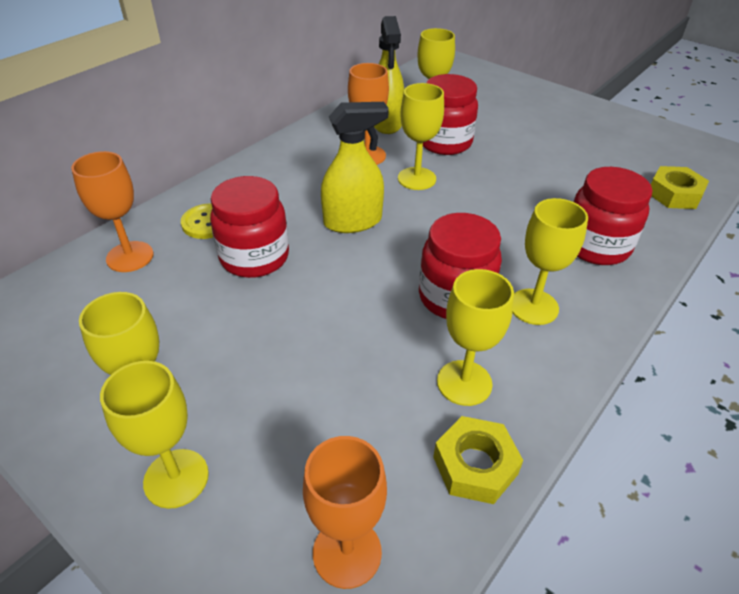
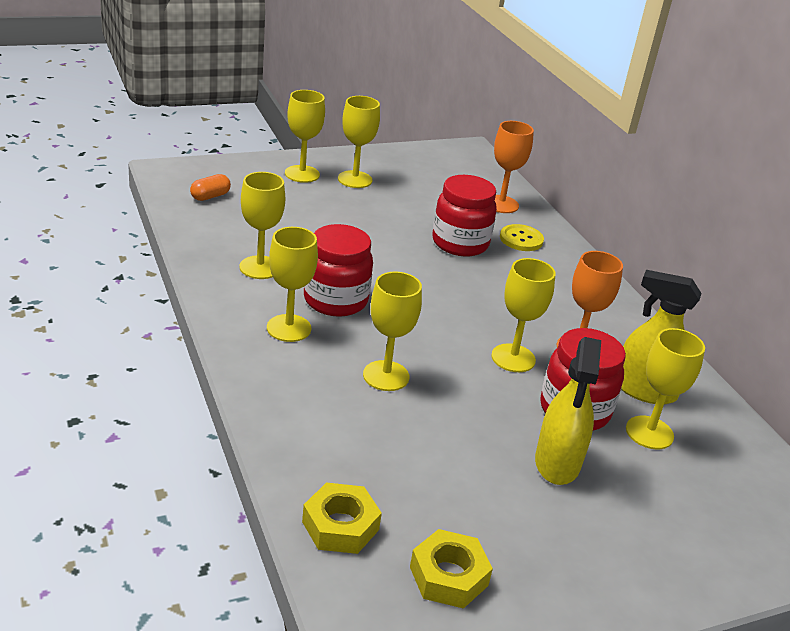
camera: 115 degrees right, 10 degrees down
(347, 552) = (210, 196): orange goblet -> orange capsule
(353, 221) = (470, 297): yellow spray bottle -> yellow spray bottle (557, 463)
(475, 465) = (205, 244): yellow nut -> yellow nut (448, 576)
(519, 228) = (386, 376): none -> yellow goblet
(596, 246) = (319, 404): red jar -> none

